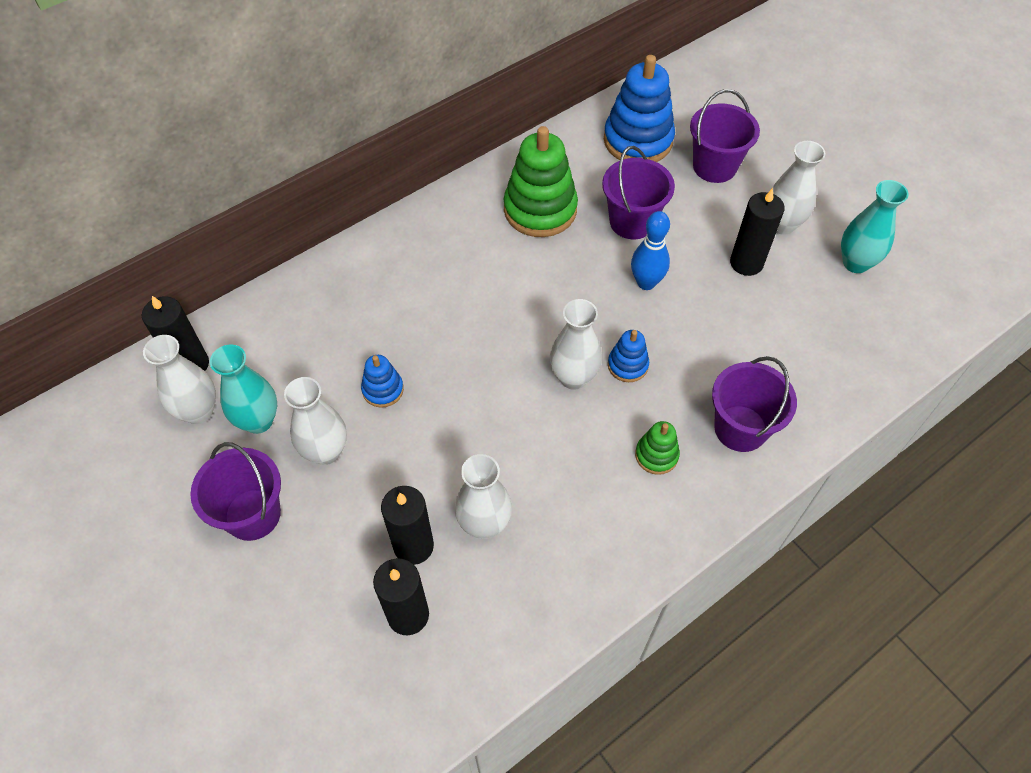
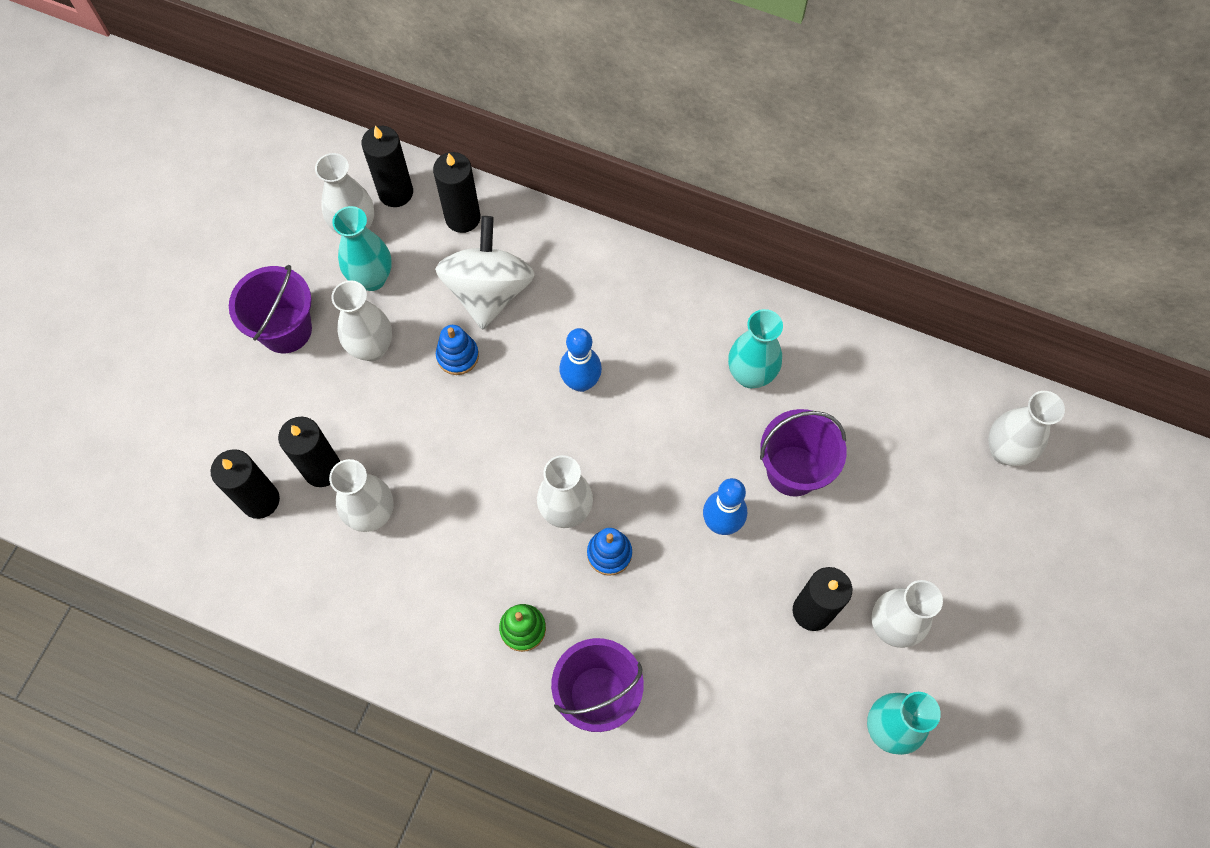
camera: 60 degrees right, 10 degrees up
(258, 327) = (462, 218): none -> black candle
(341, 340) = (488, 291): none -> white spinning top
(470, 315) = (581, 382): none -> blue bowling pin
(540, 209) = (750, 375): green stacking toy -> turquoise vase
(638, 140) = (913, 421): blue stacking toy -> none
(690, 106) = (1005, 451): none -> white vase
(714, 166) = (930, 517): purple bucket -> none

